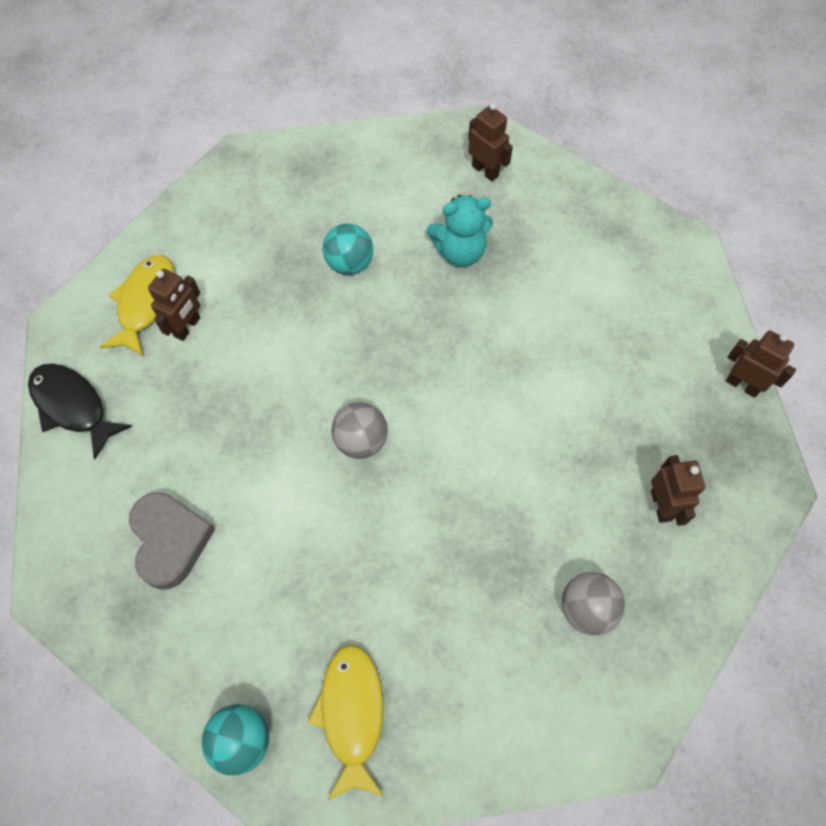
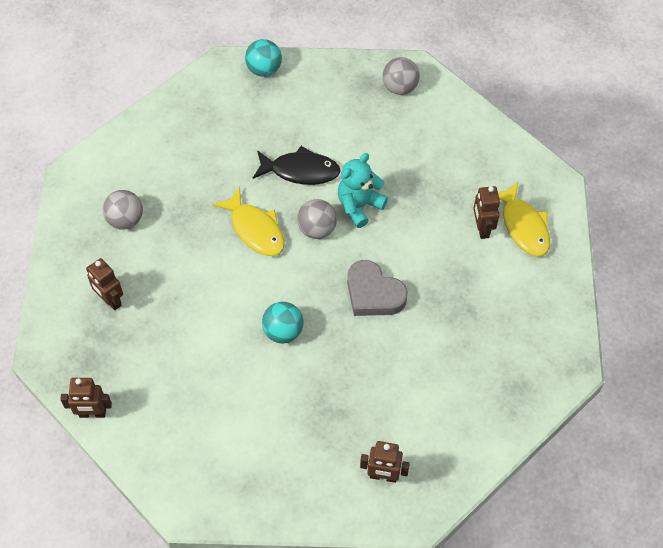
camera: 145 degrees right, 5 degrees down
(73, 406) = (499, 147): black fish -> black fish (300, 171)
(97, 572) = (400, 87): none -> grey ball
(170, 541) = (377, 121): grey heart -> grey heart (373, 293)
(349, 264) = (419, 334): turquoise ball -> turquoise ball (283, 331)
(352, 714) = (219, 107): yellow fish -> yellow fish (255, 229)
(460, 252) = (351, 392): turquoise teddy bear -> turquoise teddy bear (359, 206)

